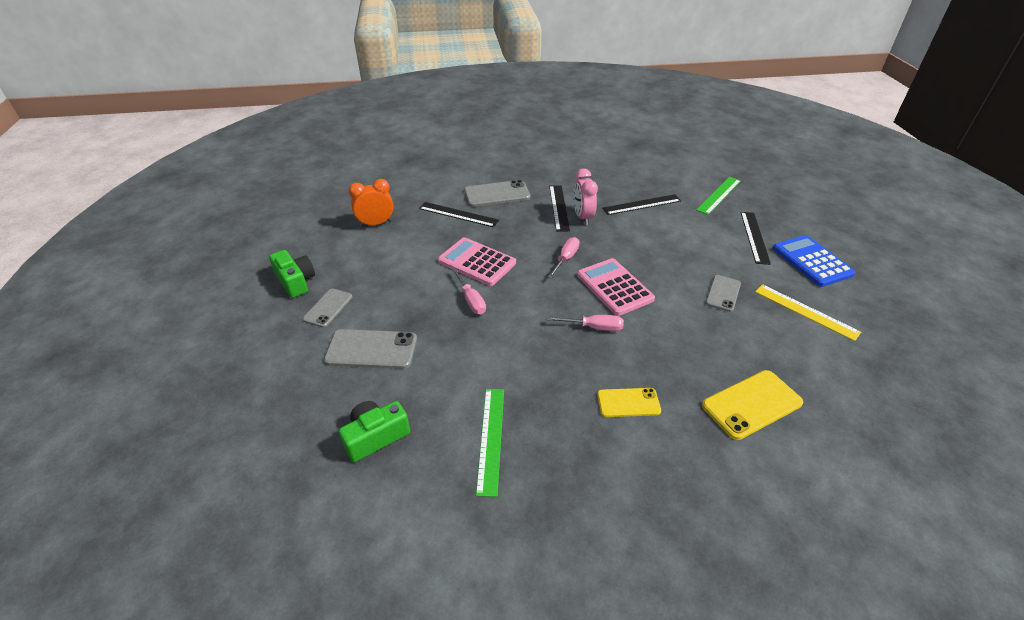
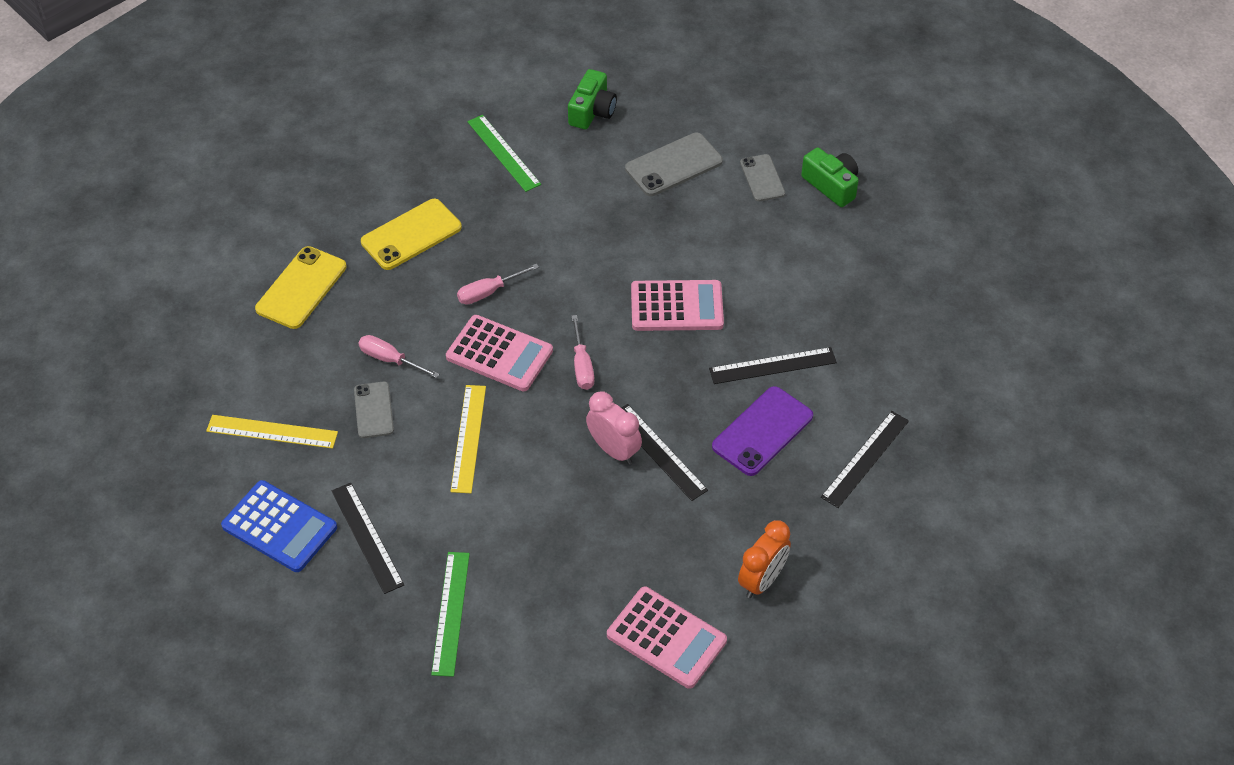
camera: 145 degrees right, 10 degrees up
(295, 281) = (831, 185): green camera -> green camera turned 150 degrees counterclockwise
(376, 224) = (851, 296): orange clock -> orange clock (762, 580)
(471, 300) = (635, 258): pink screwdriver -> pink screwdriver (390, 359)
(497, 194) = (762, 431): grey phone -> purple phone
(617, 155) = (666, 638): none -> pink calculator
(628, 403) = (411, 235): yellow phone -> yellow phone, size x1.57
(641, 204) = (551, 523): black ruler -> black ruler (865, 459)
(665, 254) = (468, 438): none -> yellow ruler

